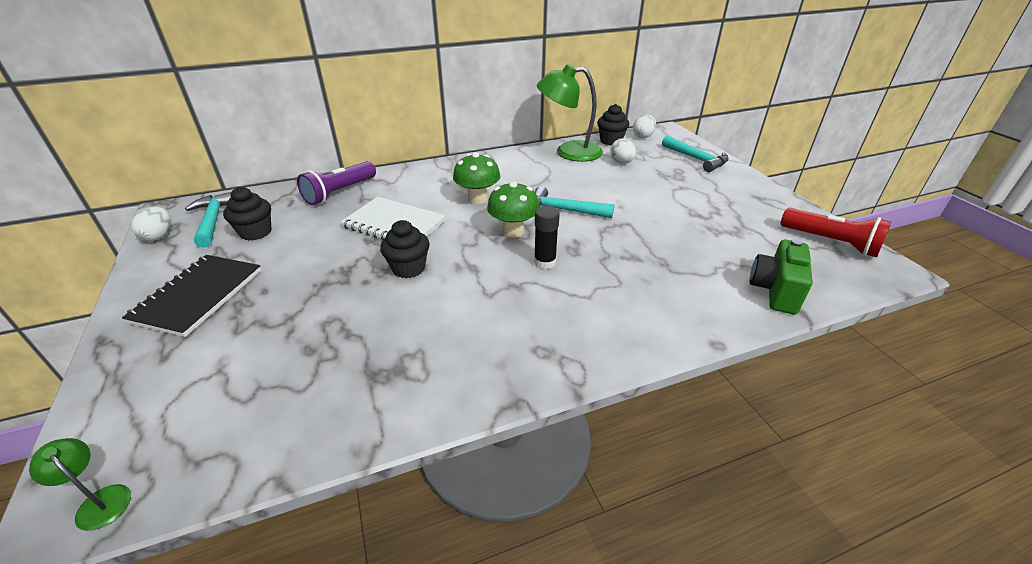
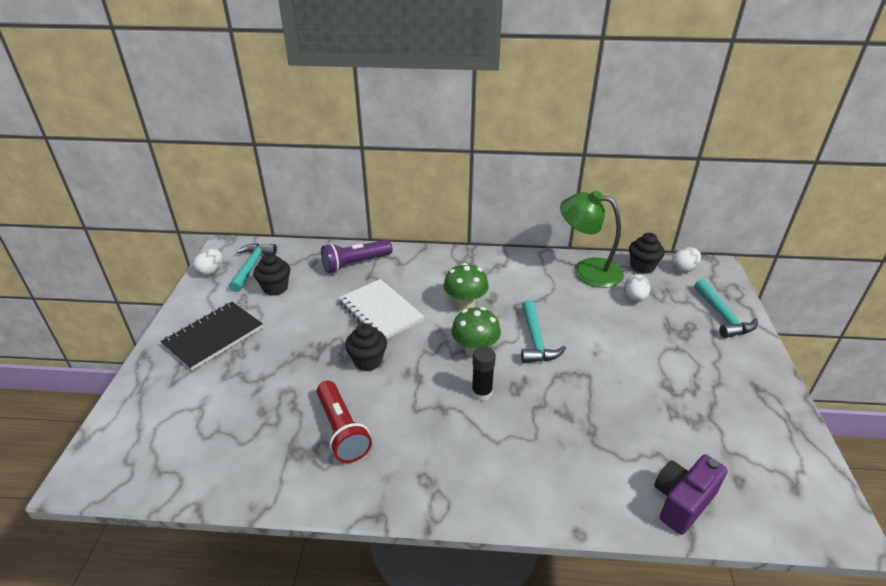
camera: 25 degrees right, 0 degrees up
(99, 501) = (101, 476): green lamp -> none
(563, 210) = (535, 340): turquoise hammer -> turquoise hammer turned 135 degrees counterclockwise
(775, 291) = (682, 502): green camera -> purple camera
(831, 242) = (796, 470): red flashlight -> red flashlight (342, 430)

